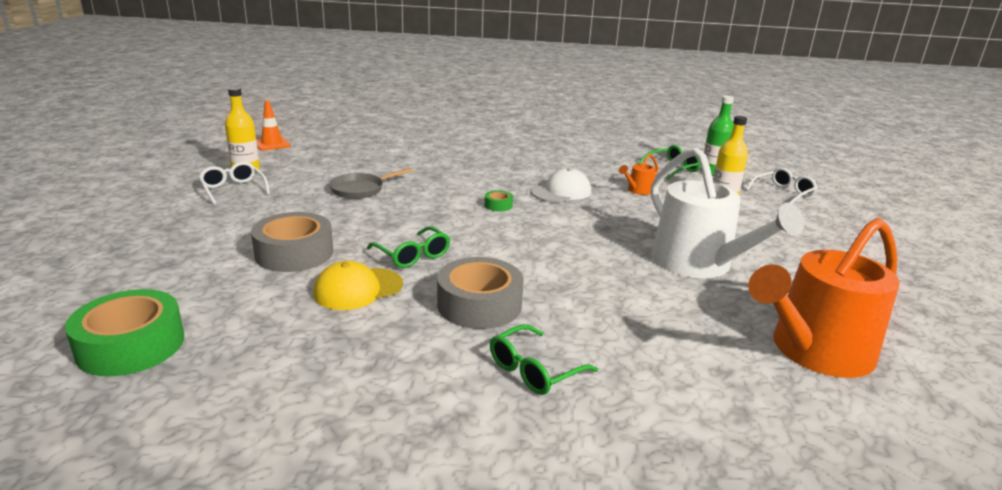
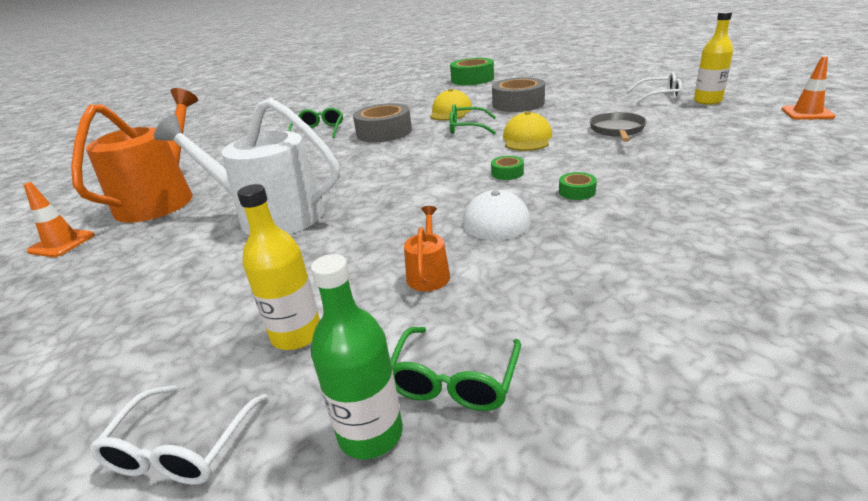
camera: 140 degrees right, 5 degrees up
(416, 217) = (527, 139): none -> yellow cap
(497, 180) = (577, 191): none -> green tape
(922, 342) = (62, 243): none -> orange traffic cone

